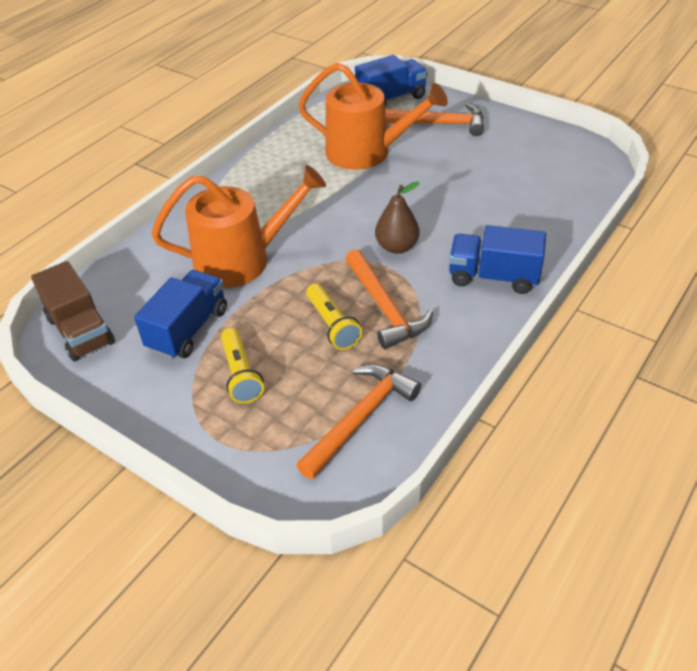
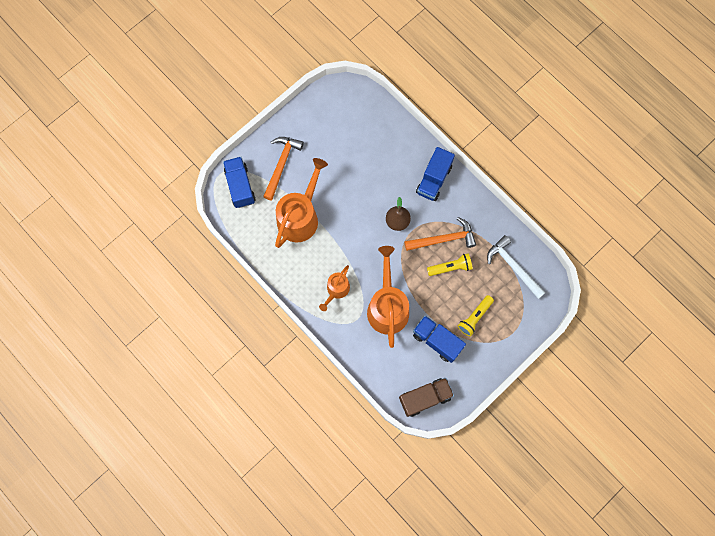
camera: 80 degrees left, 30 degrees up
(240, 374) = (474, 317): yellow flashlight -> yellow flashlight turned 135 degrees clockwise
(259, 203) = (336, 290): none -> orange watering can
(361, 418) = (513, 266): orange hammer -> white hammer

